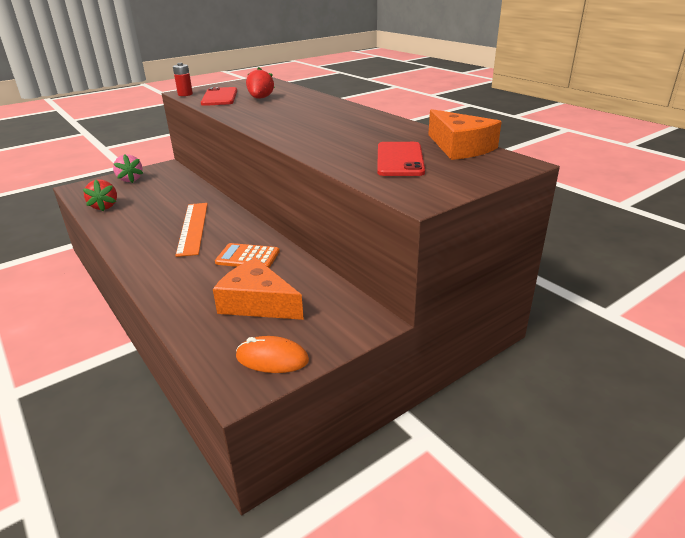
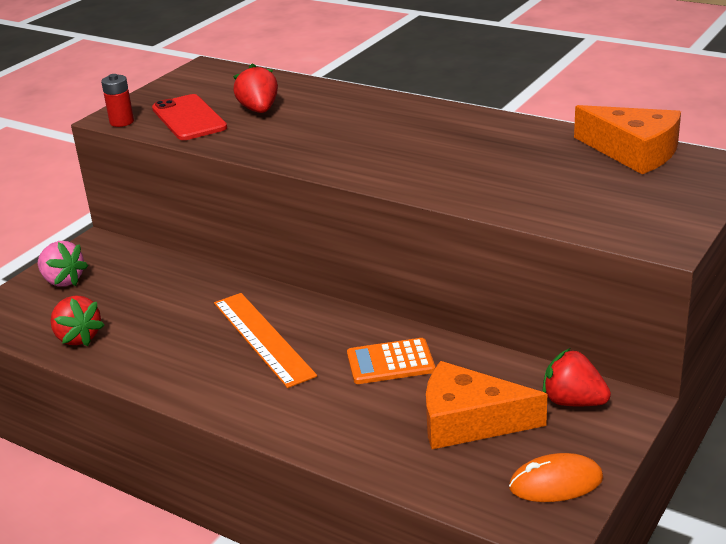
camera: 20 degrees left, 0 degrees up
(336, 309) = (573, 401): none -> red strawberry
(399, 159) = (581, 187): red phone -> none

